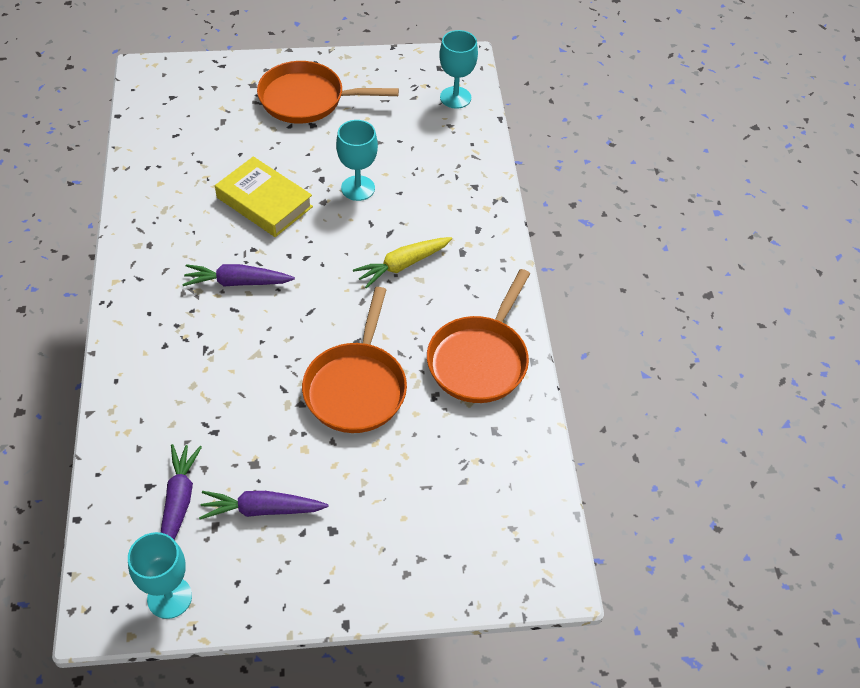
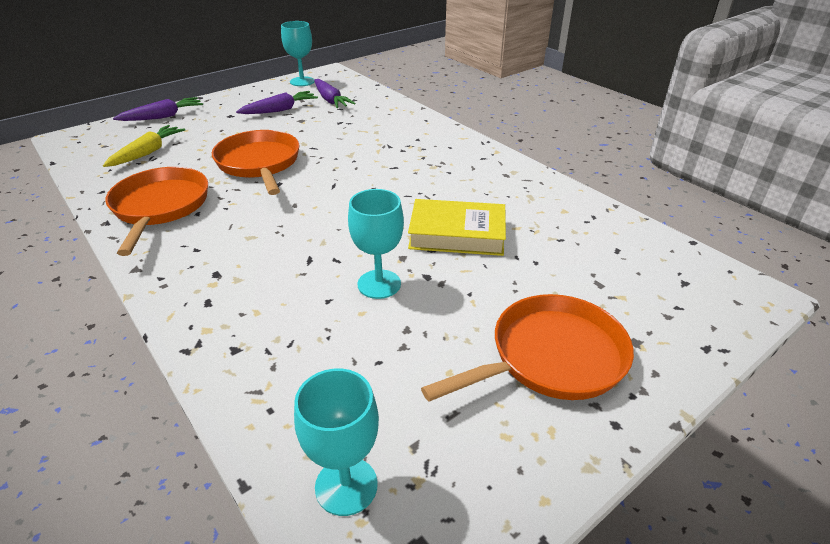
camera: 150 degrees right, 15 degrees down
(237, 282) = (410, 180): purple carrot -> purple carrot (163, 117)
(402, 265) = (275, 240): yellow carrot -> yellow carrot (147, 153)

